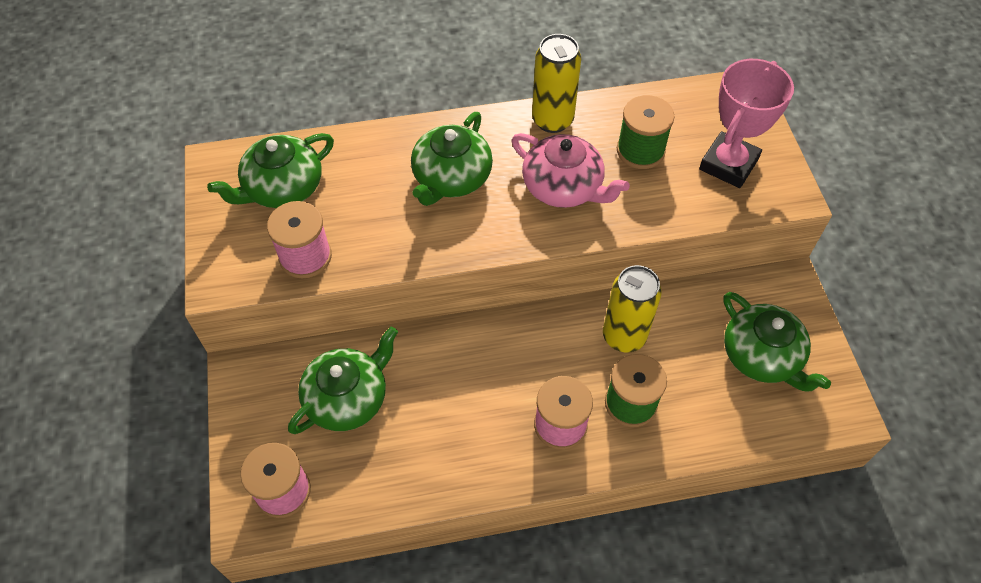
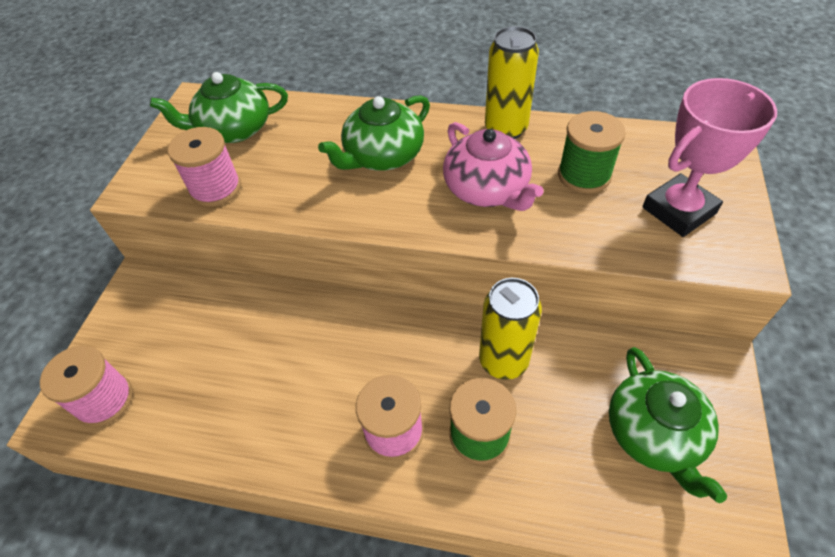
camera: 25 degrees right, 5 degrees down
(348, 398) = (210, 333): green teapot -> none

